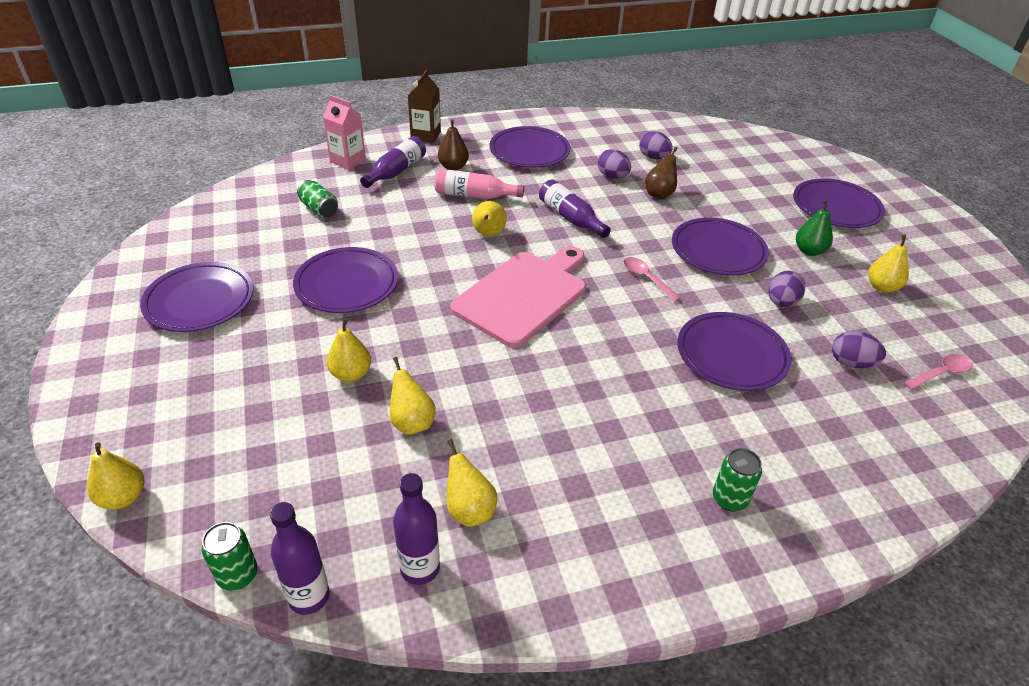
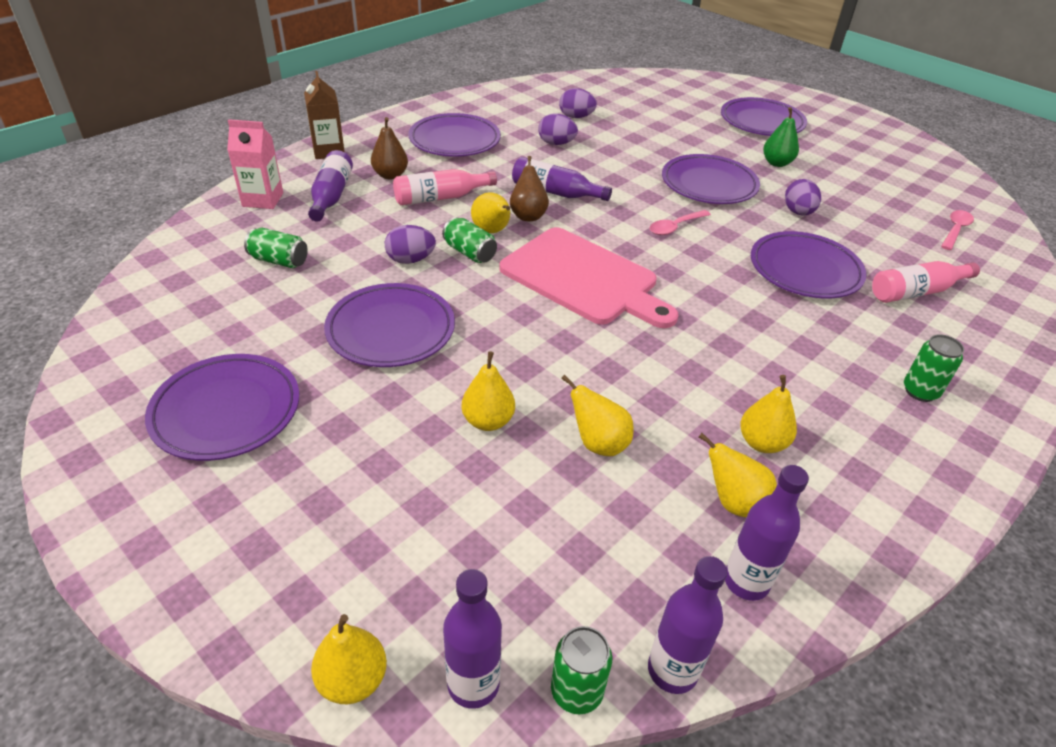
camera: 30 degrees left, 0 degrees up
(183, 536) = (473, 684): none -> purple bottle
(455, 246) = (469, 252): none -> green can
(524, 295) = (583, 279): pink cutting board -> pink cutting board turned 120 degrees clockwise
(646, 278) = (675, 227): pink spoon -> pink spoon turned 60 degrees counterclockwise
(659, 194) = (613, 148): brown pear -> brown pear (528, 215)
(827, 414) = (916, 292): none -> pink bottle
(851, 363) = (892, 244): purple egg -> purple egg (410, 260)
(882, 287) = (854, 176): yellow pear -> yellow pear (762, 443)

